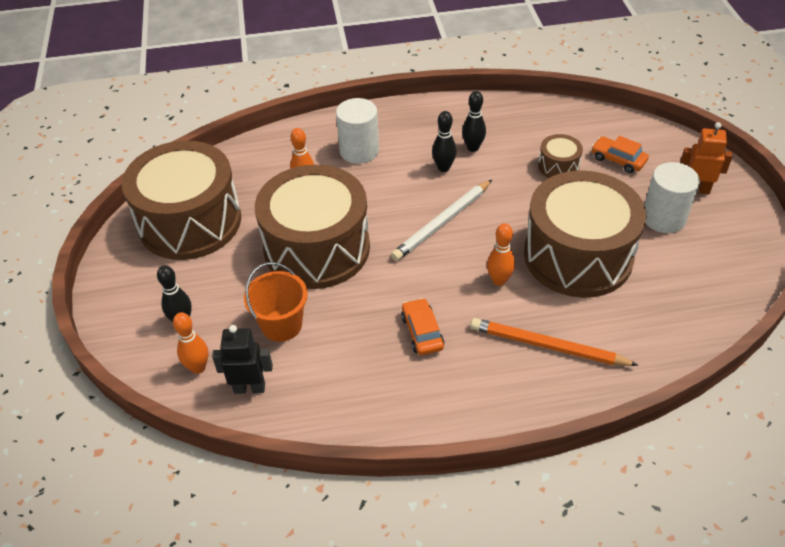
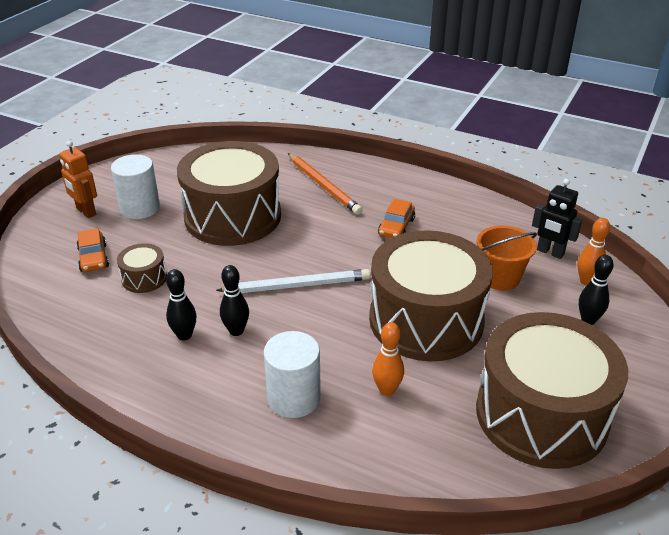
camera: 145 degrees left, 10 degrees down
(499, 280) = (307, 229): orange bowling pin -> none

